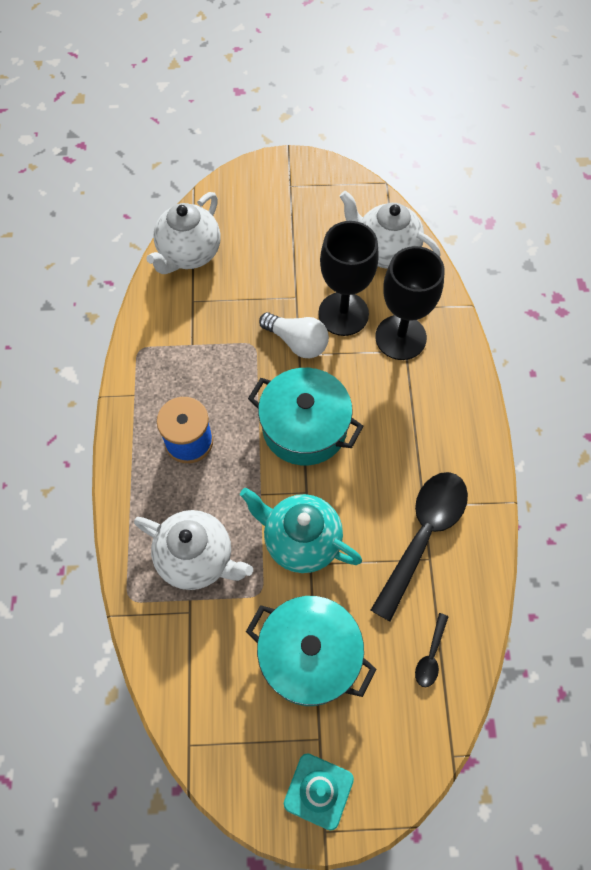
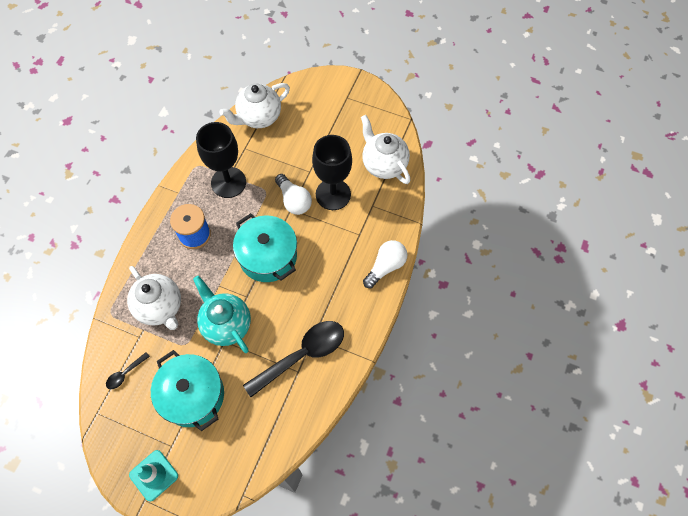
camera: 25 degrees right, 0 degrees up
(400, 337) = (361, 225): black goblet -> black goblet (228, 182)
(430, 656) = (264, 430): black spoon -> black spoon (125, 373)
(462, 377) = (385, 267): none -> white light bulb

